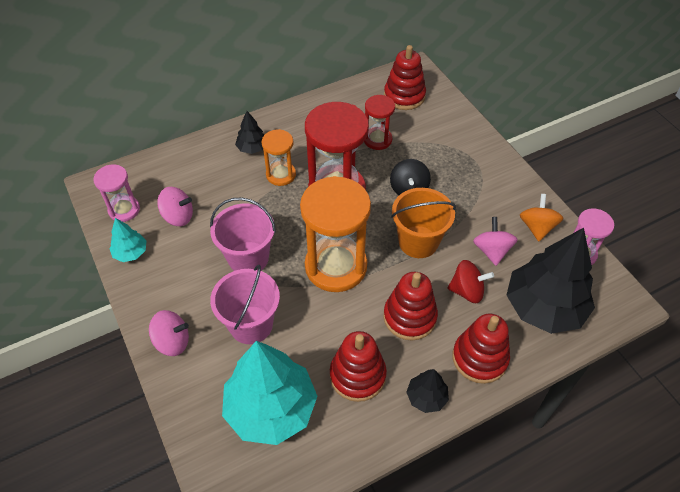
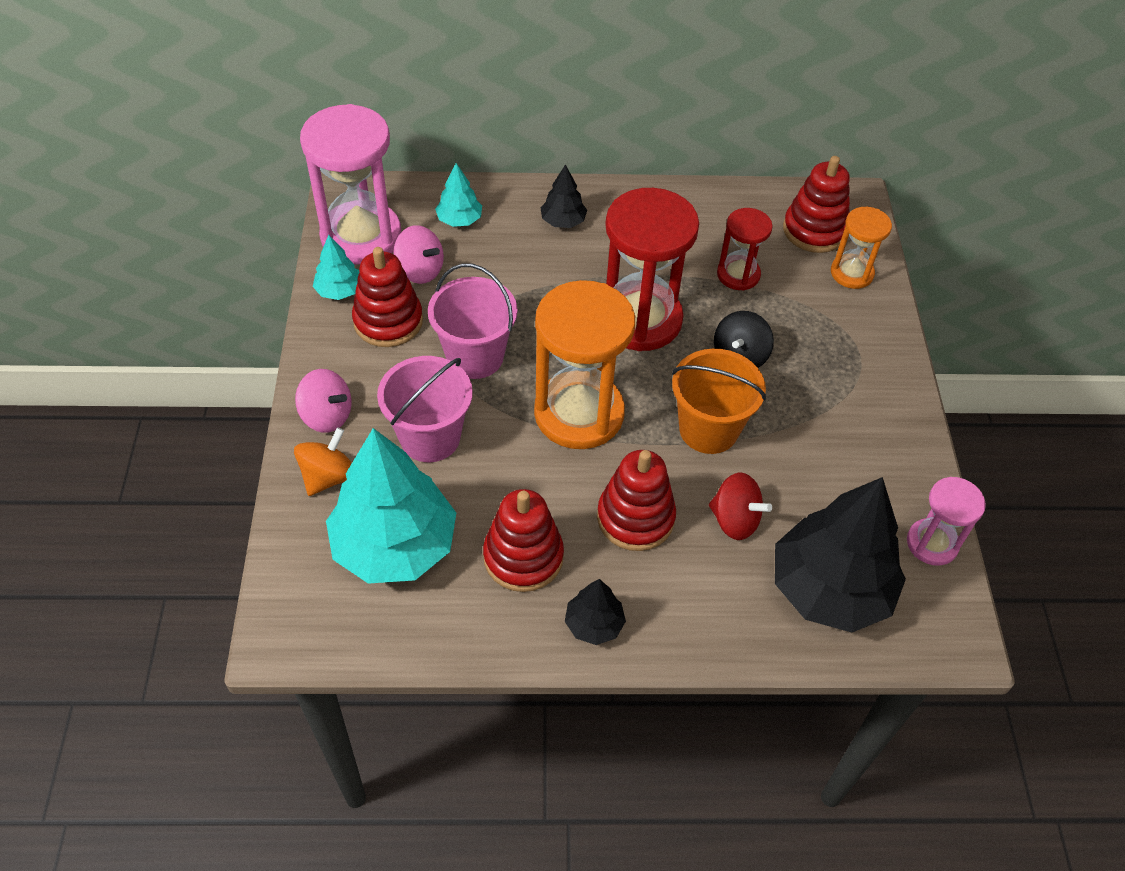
camera: 25 degrees right, 0 degrees up
(124, 210) = (361, 236): pink hourglass -> pink hourglass, size x1.88
(185, 173) = (459, 220): none -> turquoise tree
(281, 175) = (579, 269): orange hourglass -> orange hourglass (851, 273)
(479, 358) = (696, 610): red stacking toy -> red stacking toy (388, 321)
(492, 251) = (804, 484): pink spinning top -> none
(537, 227) = (891, 481): orange spinning top -> orange spinning top (328, 476)

